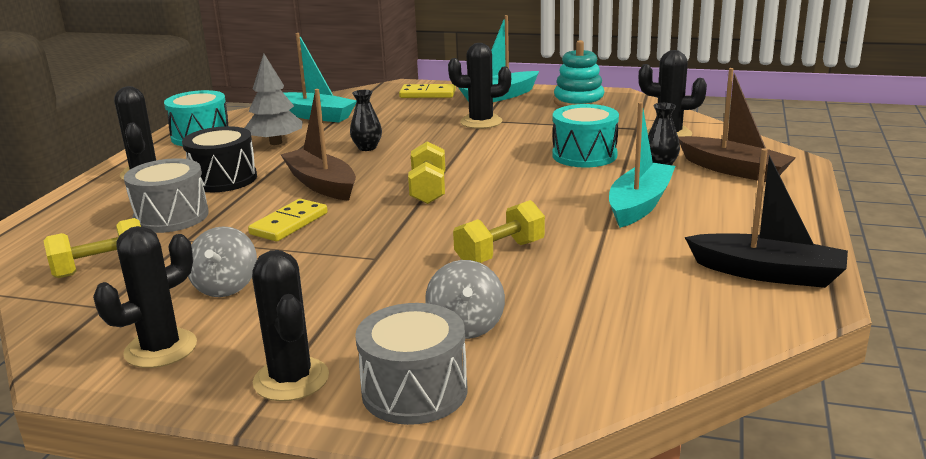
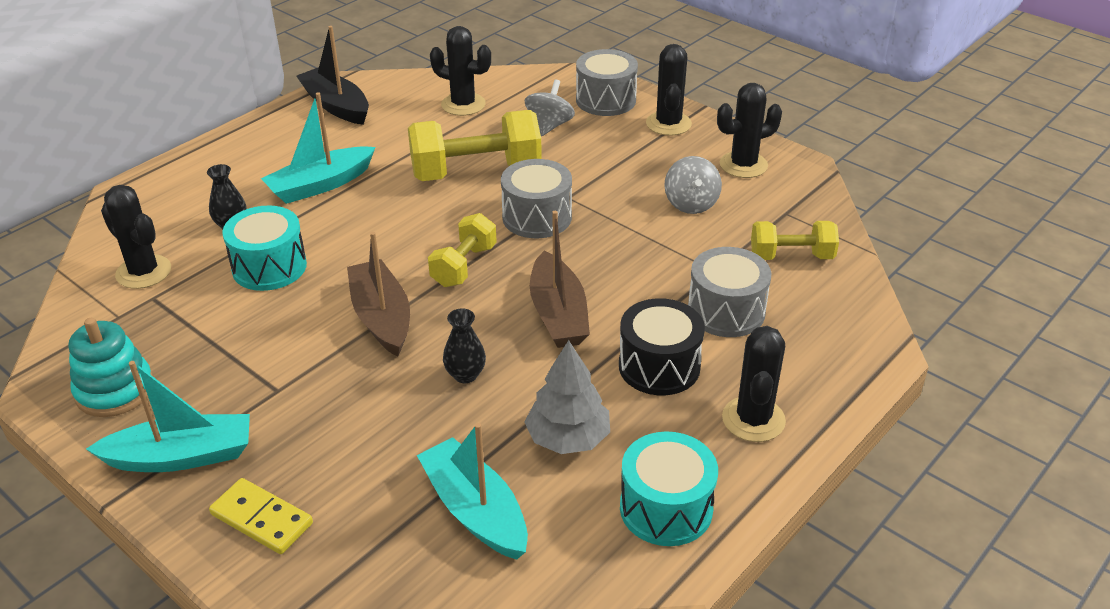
camera: 155 degrees left, 15 degrees up
(226, 287) = (691, 203): grey spinning top -> grey spinning top turned 150 degrees clockwise
(289, 223) = (616, 261): yellow domino -> none
(394, 234) = (537, 217): none -> grey drum
(481, 122) = (285, 385): black cactus -> black cactus (463, 104)
(500, 253) = (476, 172): yellow dumbbell -> yellow dumbbell, size x1.72
(733, 170) = (187, 198): brown boat -> brown boat (381, 317)

